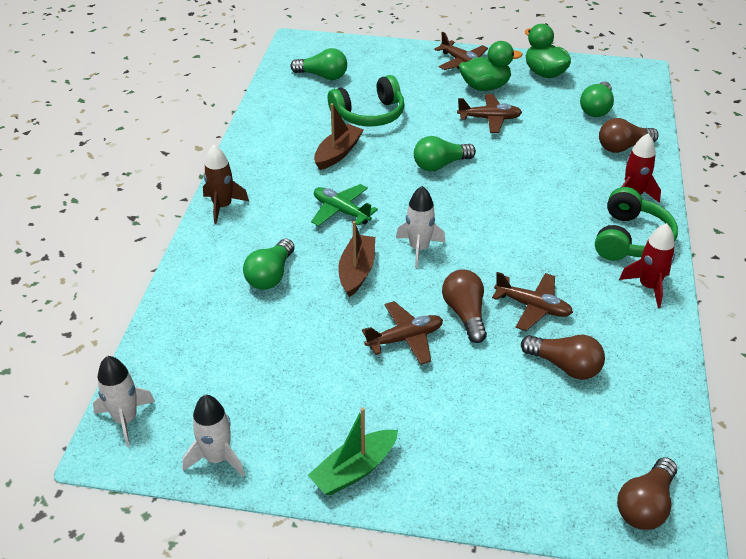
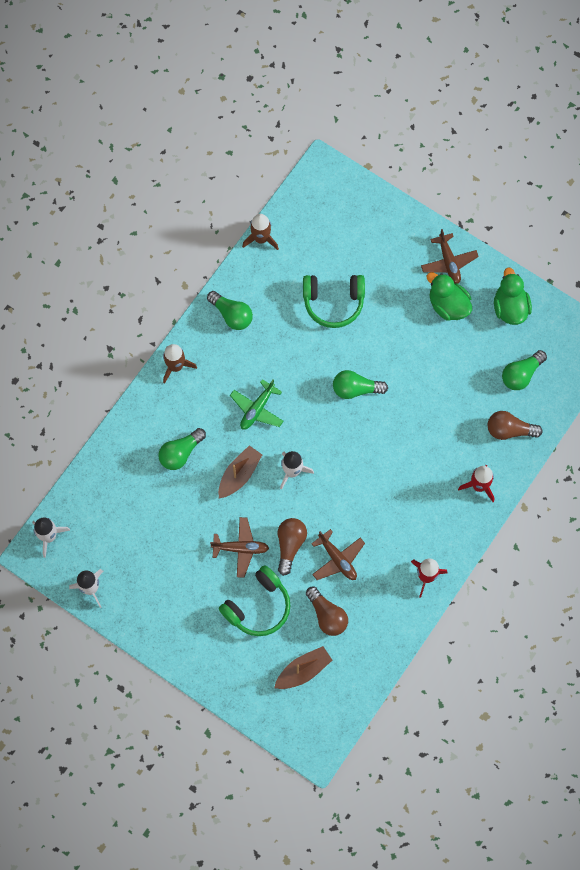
camera: 25 degrees right, 30 degrees up
(263, 95) = (261, 239): none -> brown rocket
(323, 76) = (321, 231): green light bulb -> green light bulb (232, 315)
(338, 153) = (286, 341): brown boat -> brown boat (303, 670)
(341, 211) = (257, 409): green plane -> green plane turned 120 degrees counterclockwise
(354, 470) = (162, 632): green boat -> none
(485, 87) = (448, 305): green duck -> green duck turned 150 degrees counterclockwise
(489, 119) = (426, 349): brown plane -> none
(631, 239) = (445, 529): green headphones -> green headphones (258, 606)
(645, 505) = (309, 728): brown light bulb -> none

